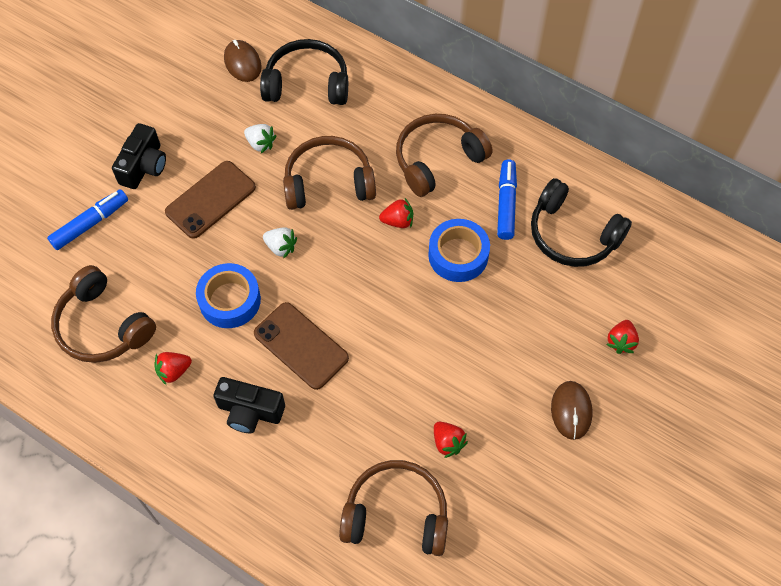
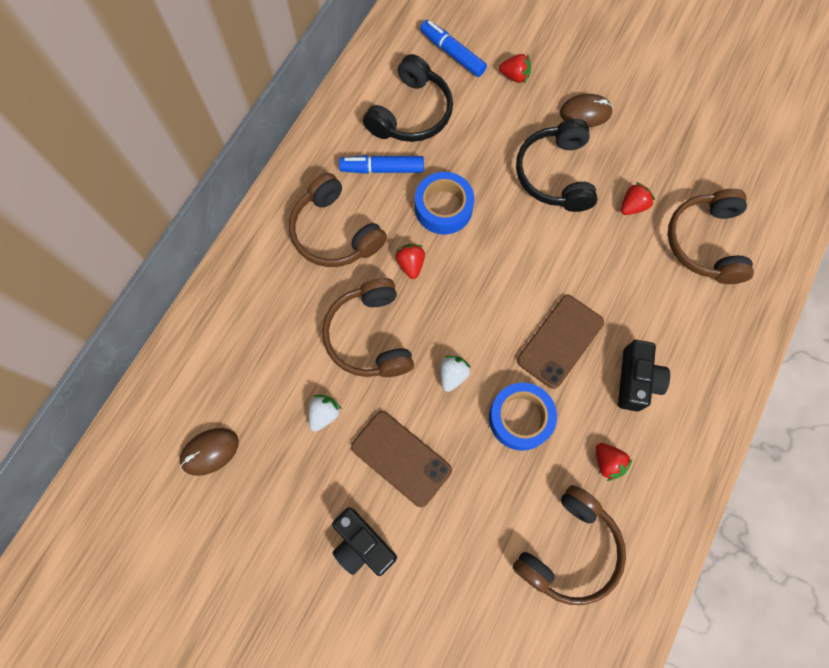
camera: 95 degrees left, 10 degrees up
(90, 224) = (444, 593): blue marker -> blue marker (452, 53)
(144, 166) = (362, 544): black camera -> black camera turned 150 degrees counterclockwise
(307, 83) = (239, 373): black headphones -> black headphones (555, 174)

